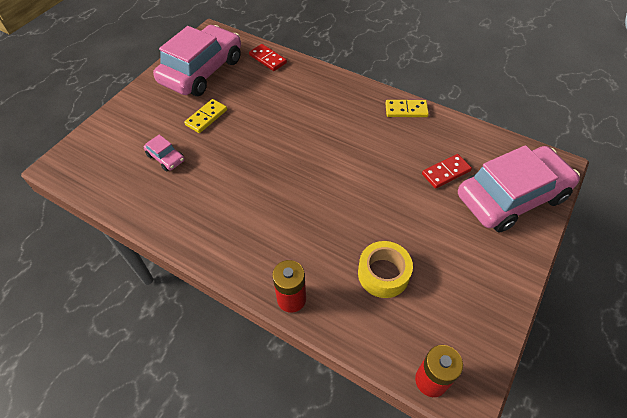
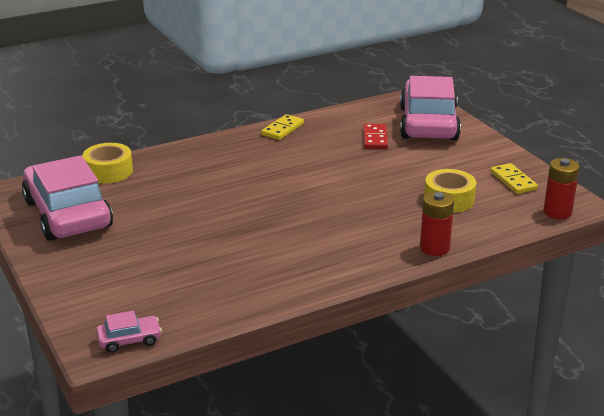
camera: 60 degrees left, 25 degrees down
(166, 158) = (181, 271): pink car -> pink car (129, 340)
(206, 117) = (150, 231): yellow domino -> yellow domino (513, 181)
(267, 59) = (108, 171): red domino -> yellow tape

